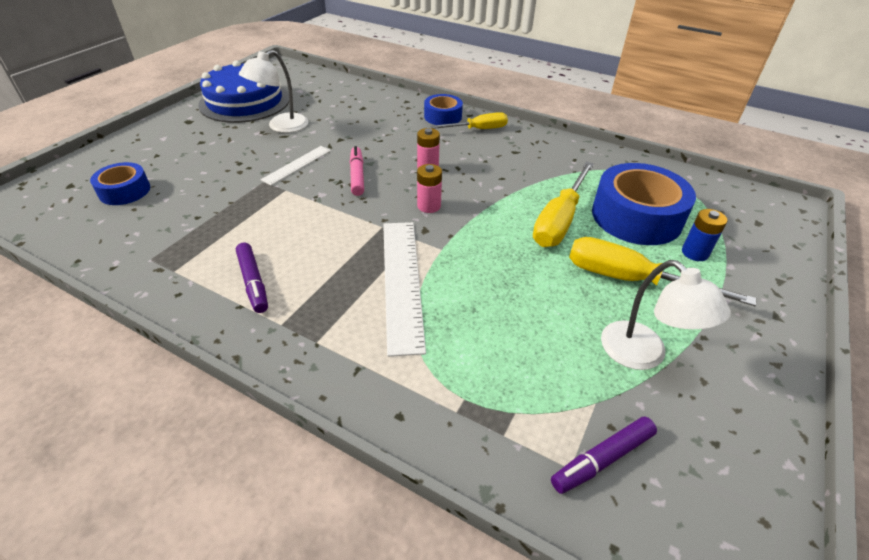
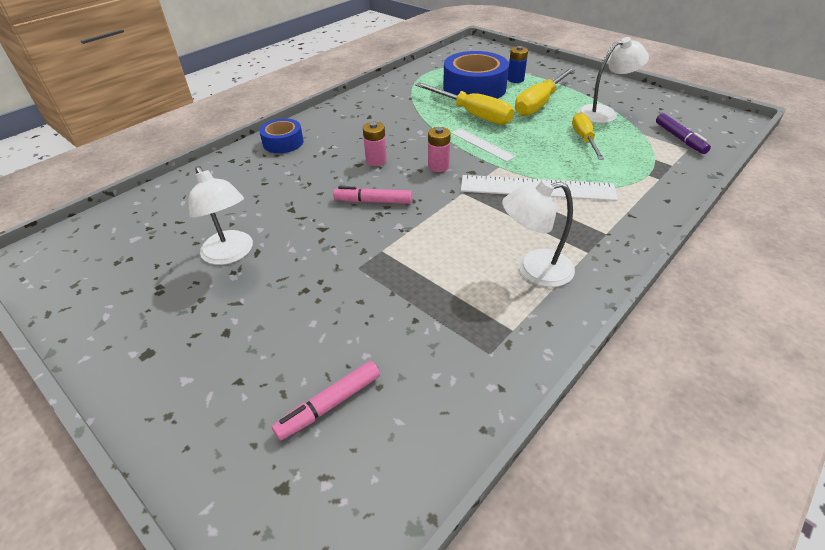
camera: 75 degrees left, 0 degrees up
(124, 191) = (329, 405): blue tape -> pink marker
(245, 101) = (126, 291): blue cake -> none
(253, 282) = (534, 270): purple marker -> white lamp
(297, 165) = (333, 241): white ruler -> white ruler (482, 144)
(478, 129) = (321, 127): yellow screwdriver -> yellow screwdriver (584, 139)

